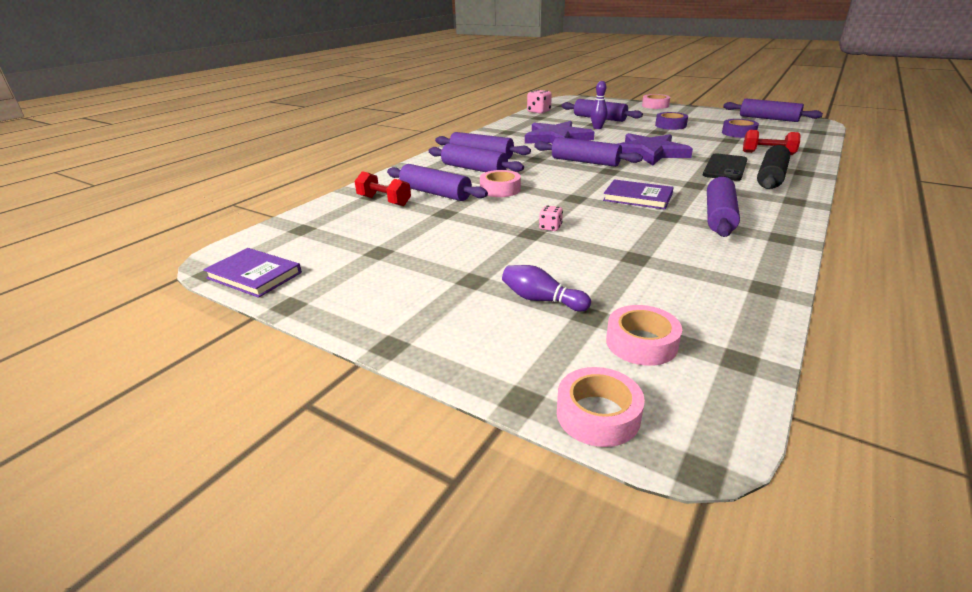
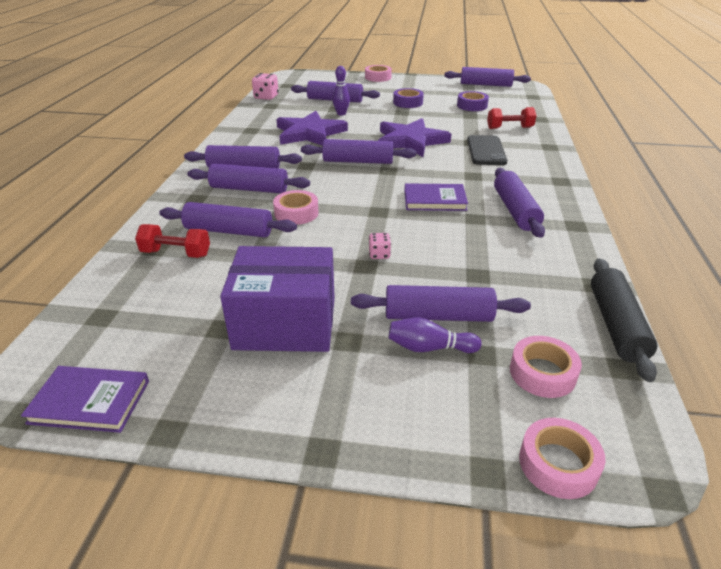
camera: 25 degrees left, 5 degrees up
(430, 258) = (285, 323): none -> purple box
(569, 279) = (438, 316): none -> purple rolling pin
(771, 177) = (528, 156): black rolling pin -> black rolling pin (616, 325)

